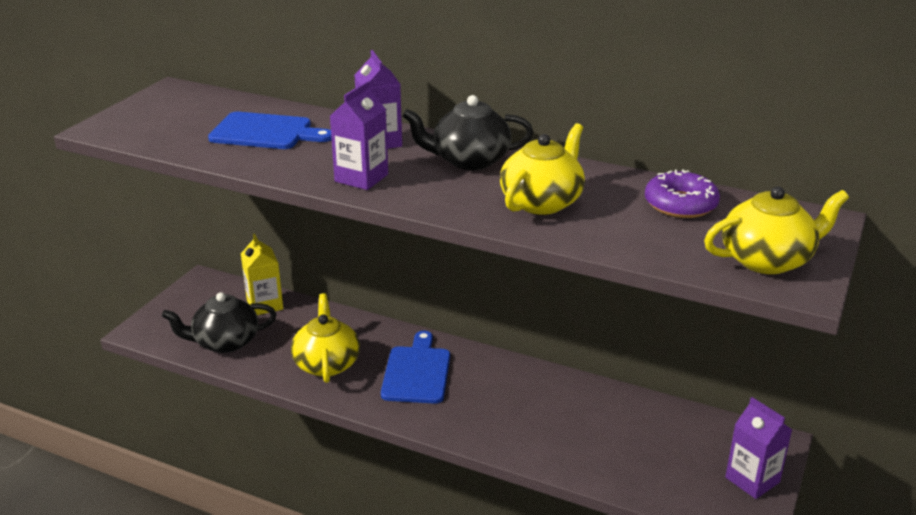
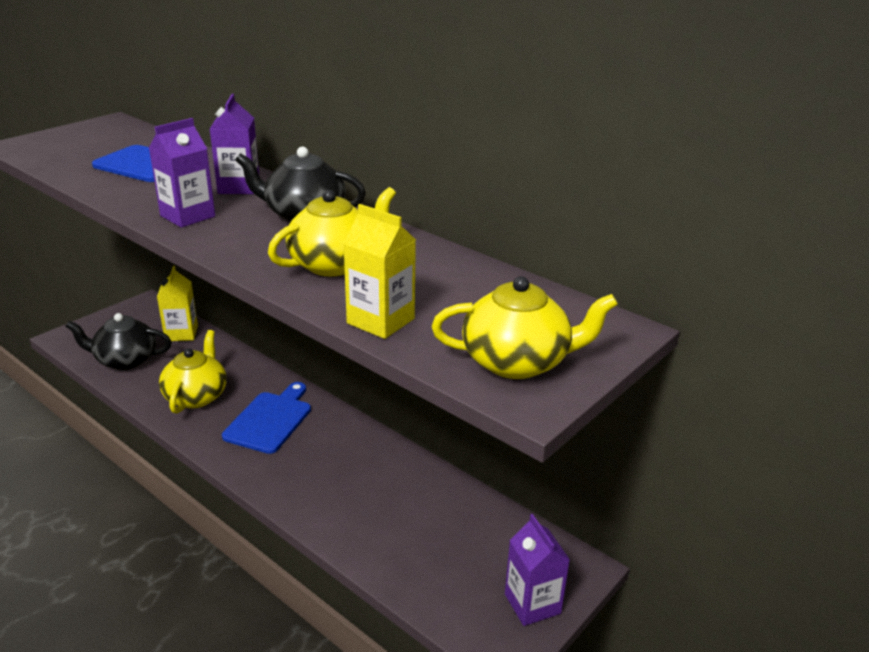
camera: 15 degrees right, 0 degrees up
(629, 245) = (380, 321): none -> yellow carton
(680, 204) = (475, 288): purple donut -> none

